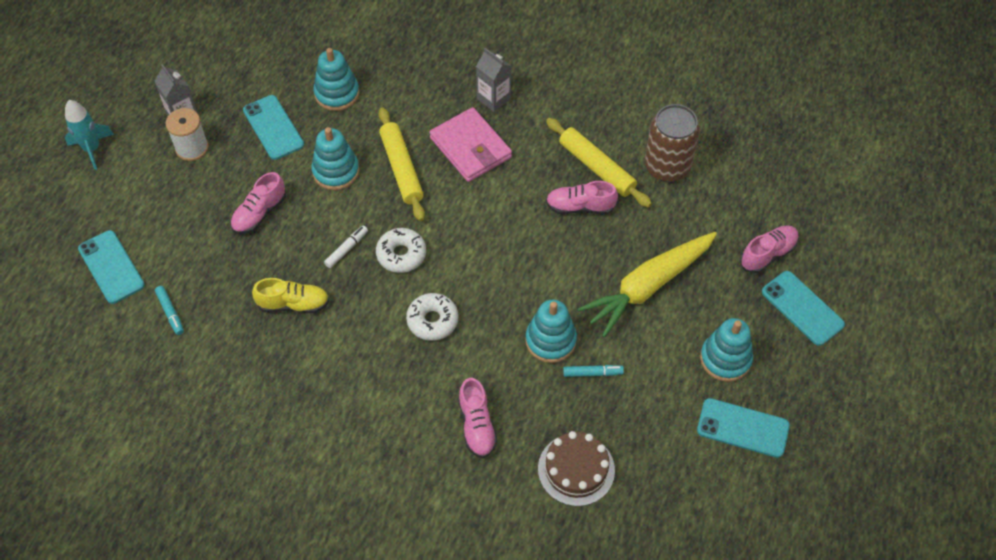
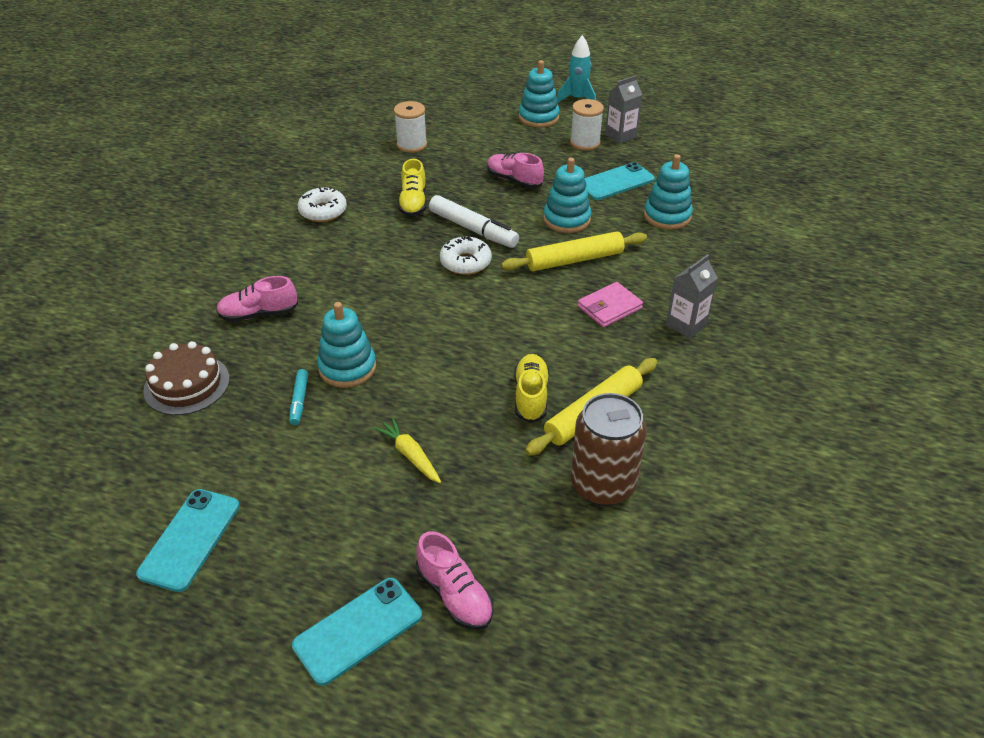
camera: 90 degrees right, 15 degrees down
(111, 267) = (458, 117): turquoise phone -> none
(170, 312) = (412, 145): turquoise marker -> white spool
(346, 249) = (473, 229): white marker -> white marker, size x1.89
(432, 320) = (384, 284): white donut -> white donut (323, 211)
(470, 148) = (609, 307): pink wallet -> pink wallet, size x0.65
(580, 207) = (531, 396): pink shoe -> yellow shoe
(648, 287) = (410, 455): yellow carrot -> yellow carrot, size x0.46
(725, 359) = (293, 528): turquoise stacking toy -> turquoise stacking toy (538, 117)

